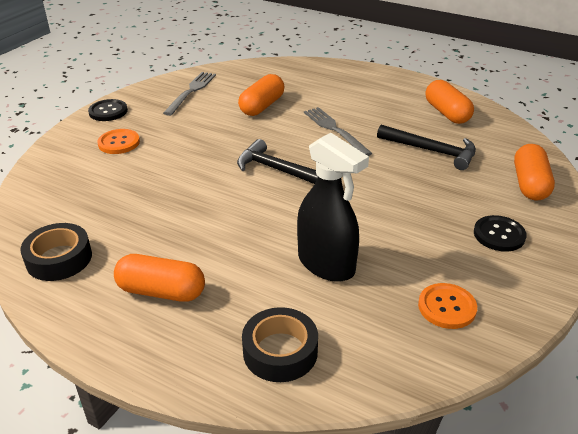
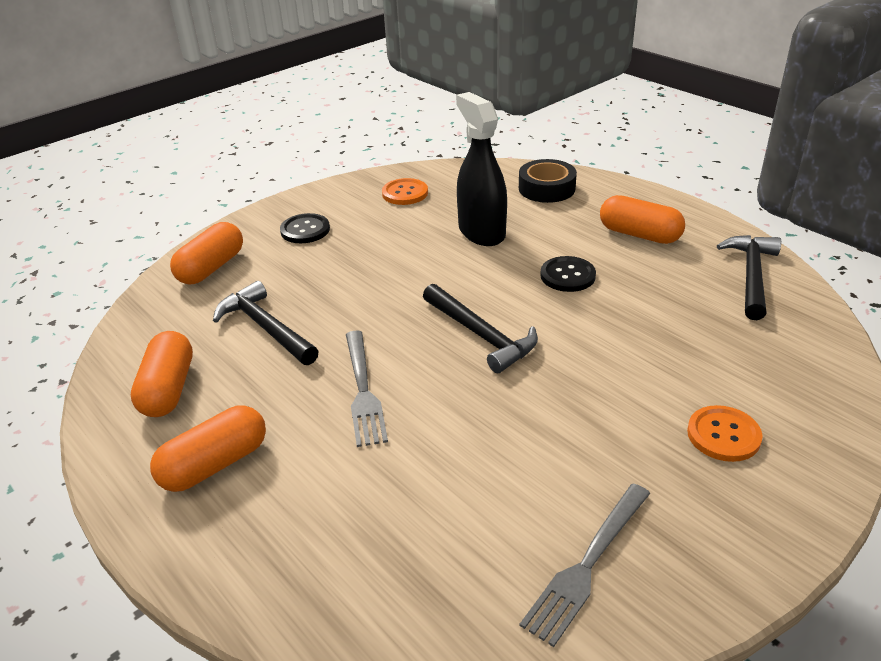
camera: 160 degrees left, 0 degrees up
(59, 259) = (751, 275): black tape -> black hammer
(108, 111) = (768, 533): black button -> black button (567, 276)
(262, 106) = (453, 476): orange capsule -> orange capsule (215, 464)

